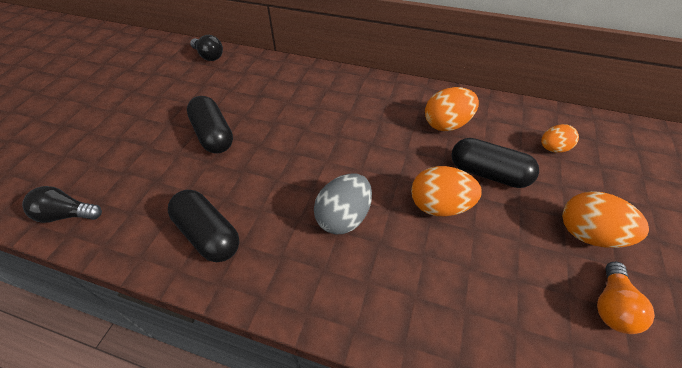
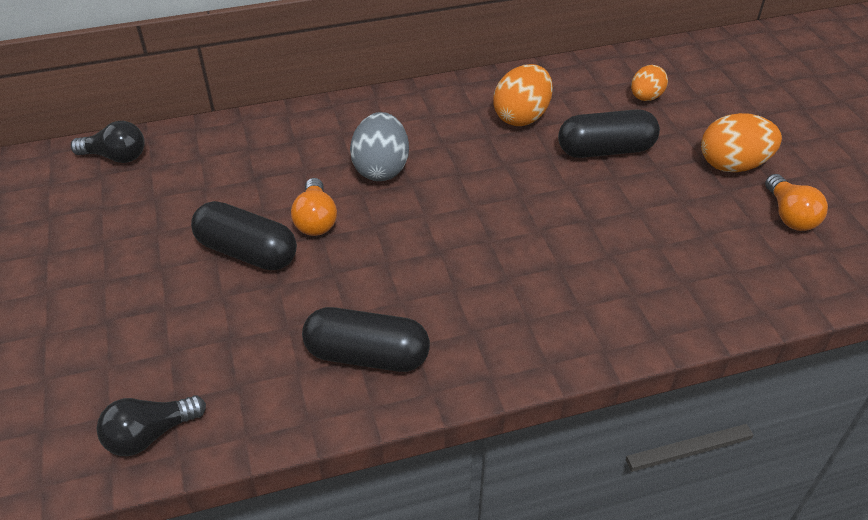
camera: 35 degrees left, 5 degrees down
(264, 134) = (316, 220): none -> orange light bulb
(344, 217) = (501, 262): grey egg -> grey egg (381, 168)
(439, 206) = (586, 203): orange egg -> none

